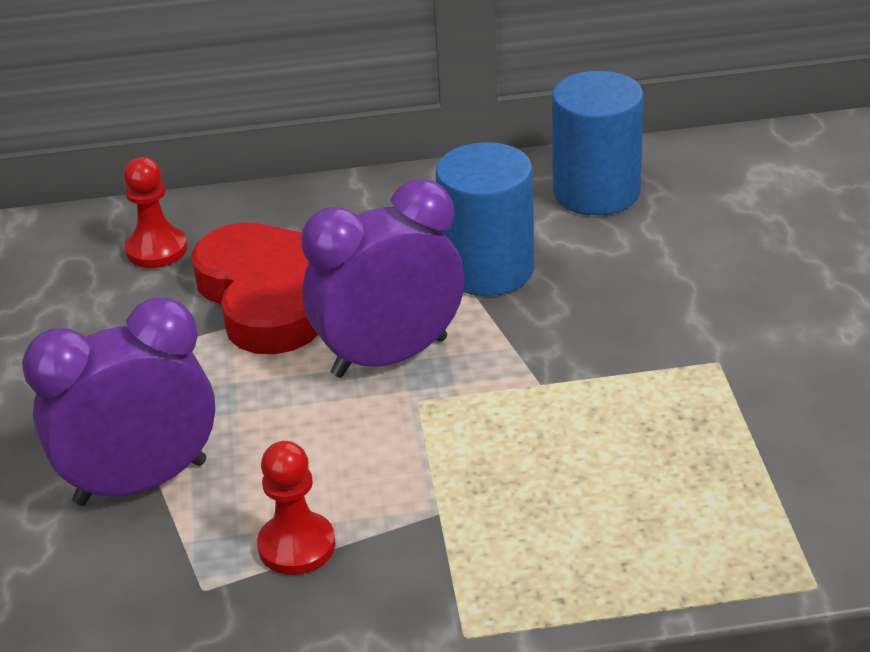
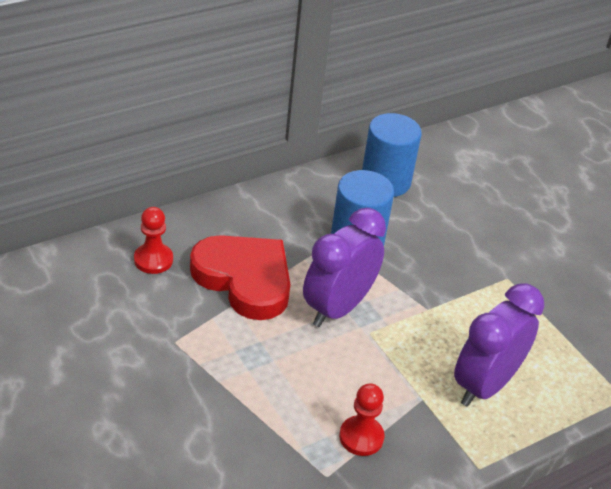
camera: 30 degrees left, 5 degrees up
(141, 483) = (248, 418): purple clock -> purple clock (484, 385)

